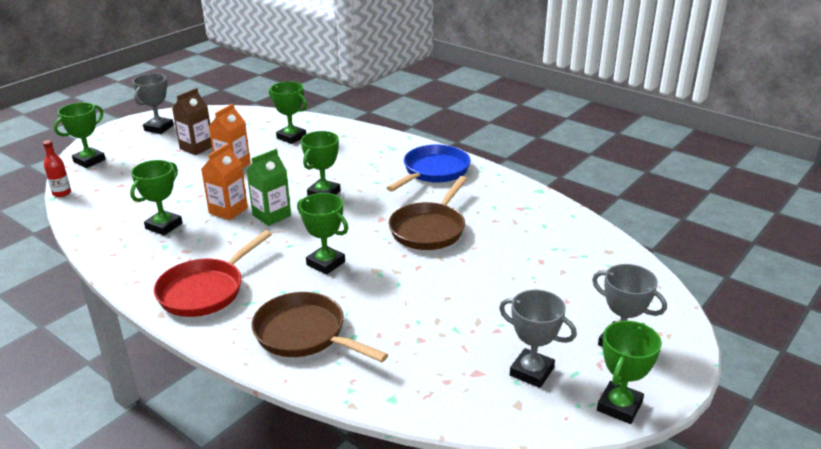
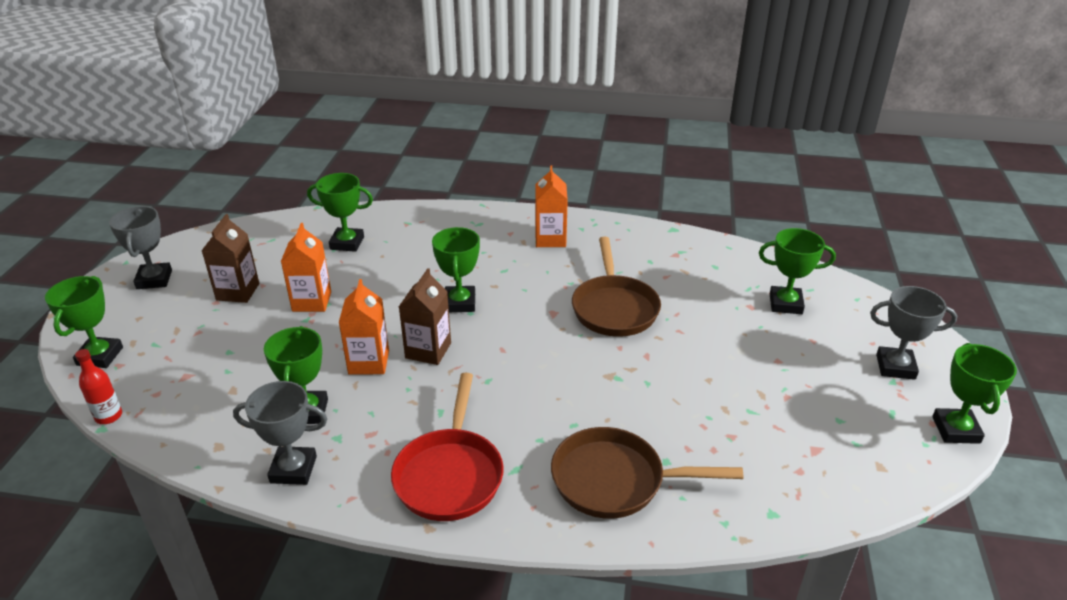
camera: 30 degrees left, 5 degrees up
(272, 215) = (428, 350): green carton -> brown carton
(325, 263) = (550, 387): green trophy -> green trophy (785, 304)
(433, 171) = (550, 239): blue pan -> orange carton
(531, 372) = (858, 427): grey trophy -> grey trophy (293, 469)

